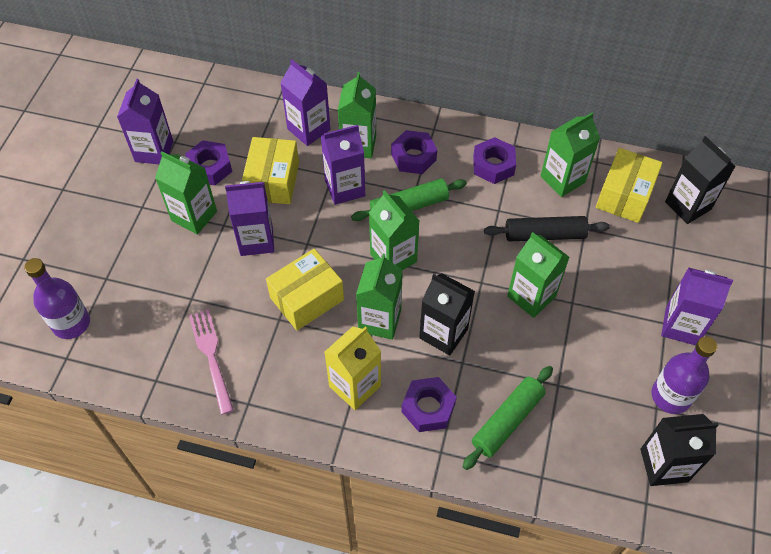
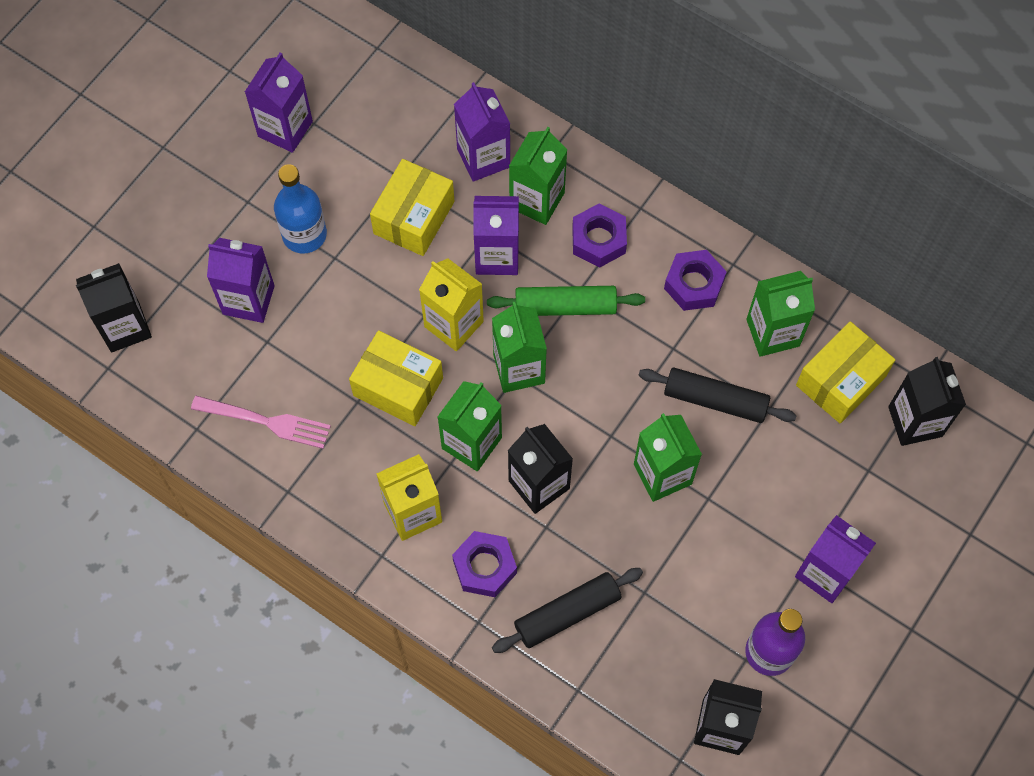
camera: 20 degrees right, 10 degrees up
(71, 323) = (125, 327): purple bottle -> black carton
(194, 216) = (304, 234): green carton -> blue bottle
(210, 167) = (344, 174): purple nut -> none
(211, 357) = (266, 421): pink fork -> pink fork turned 105 degrees clockwise
(256, 240) = (366, 291): purple carton -> purple carton (248, 300)
(307, 298) = (398, 387): yellow box -> yellow box turned 45 degrees clockwise
(332, 242) = (453, 324): none -> yellow carton
(507, 420) = (567, 613): green rolling pin -> black rolling pin

